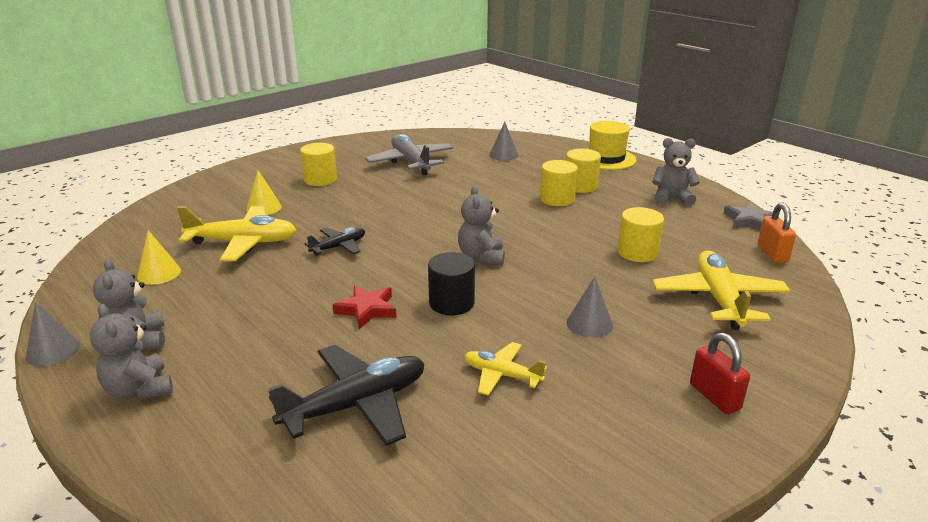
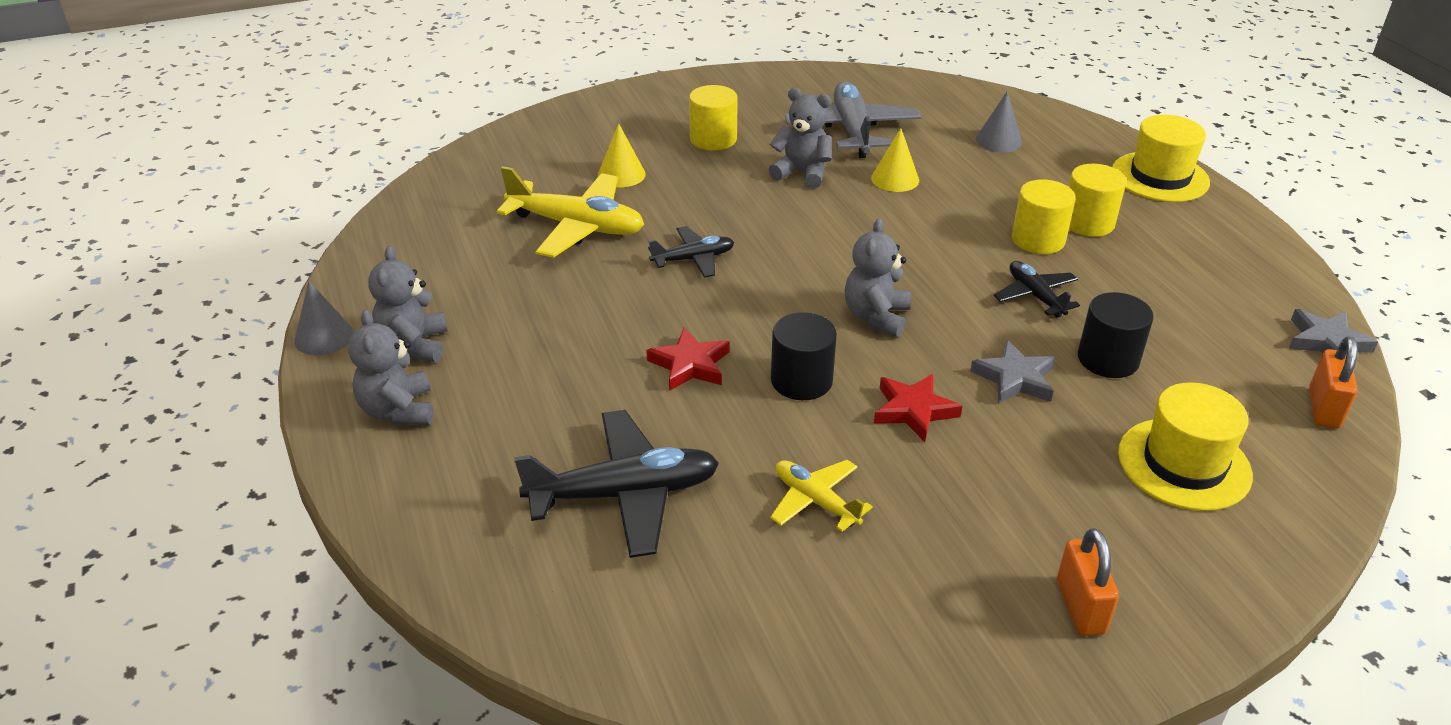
camera: 20 degrees right, 10 degrees up
(159, 273) = (464, 253): yellow cone -> yellow cone (895, 179)
(537, 305) = (913, 410): none -> red star
(574, 228) = (1035, 296): none -> black plane
(589, 274) = (1015, 378): none -> grey star
(589, 324) = (970, 457): grey cone -> none
(637, 252) = (1108, 359): yellow cylinder -> black cylinder
(671, 198) = (1222, 274): grey teddy bear -> grey teddy bear (802, 173)
(714, 397) = (1080, 607): red padlock -> orange padlock
(718, 299) = (1184, 464): yellow plane -> yellow hat

